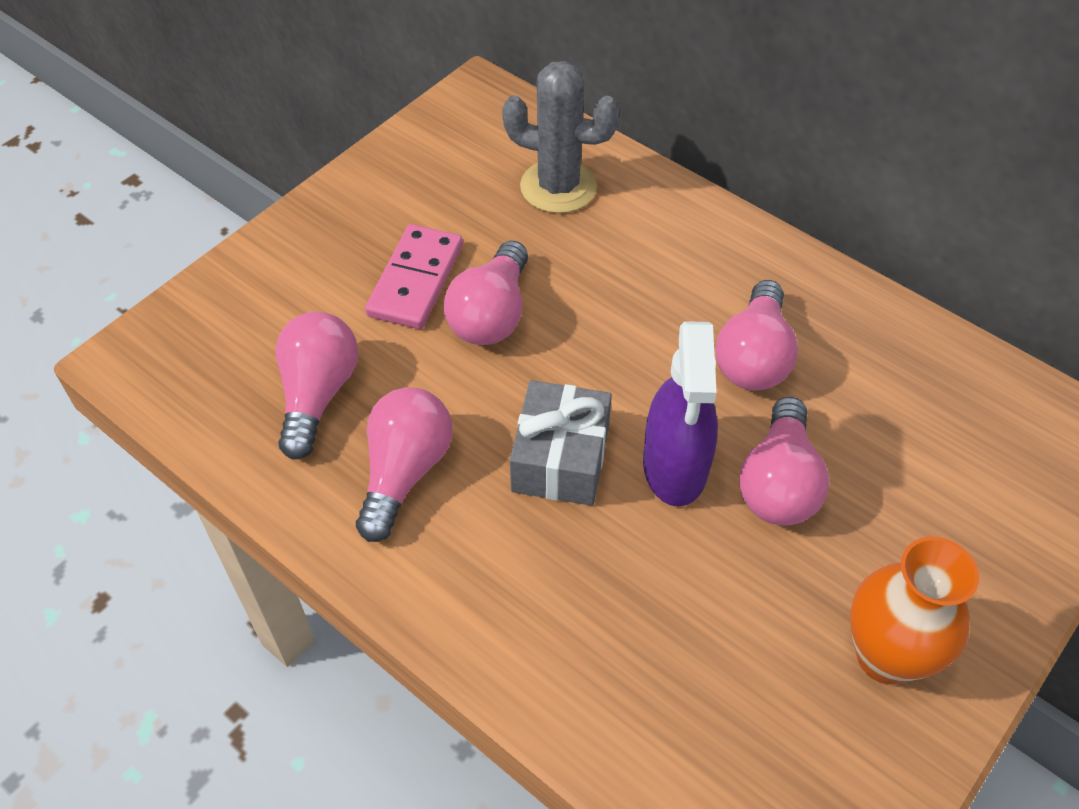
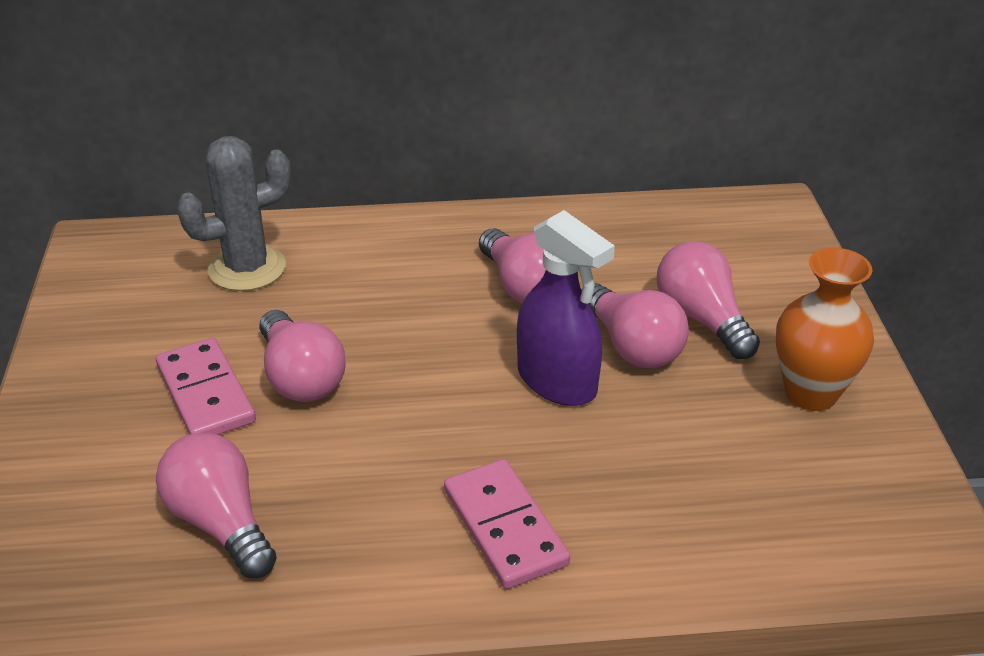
camera: 45 degrees left, 15 degrees down
(404, 472) = (367, 521): pink light bulb -> pink light bulb (702, 319)
(489, 558) = (505, 527): none -> pink domino
(560, 458) = (473, 431): grey gift -> none

